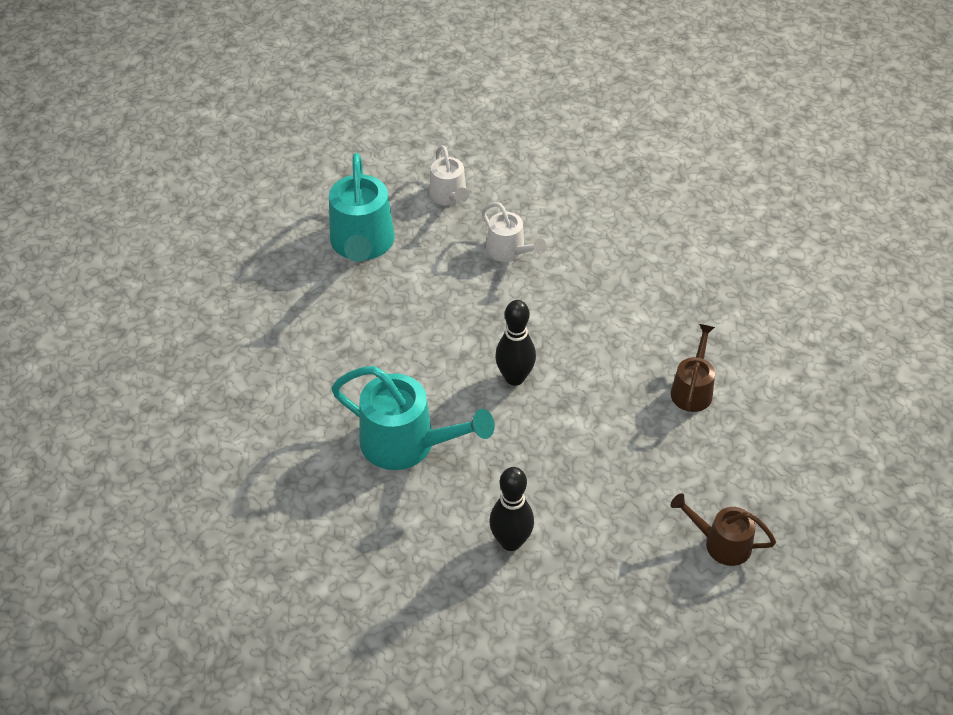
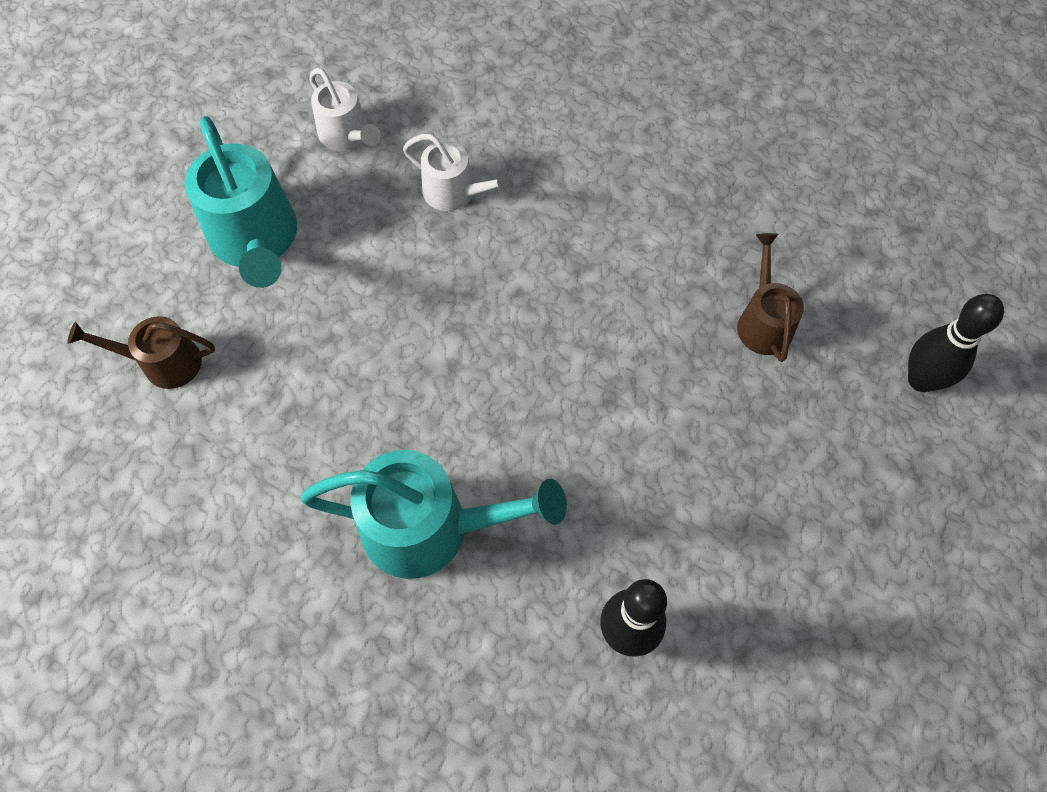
camera: 20 degrees left, 15 degrees up
(514, 378) = (534, 378): black bowling pin -> black bowling pin (921, 380)
(721, 543) = (890, 536): brown watering can -> brown watering can (163, 363)

